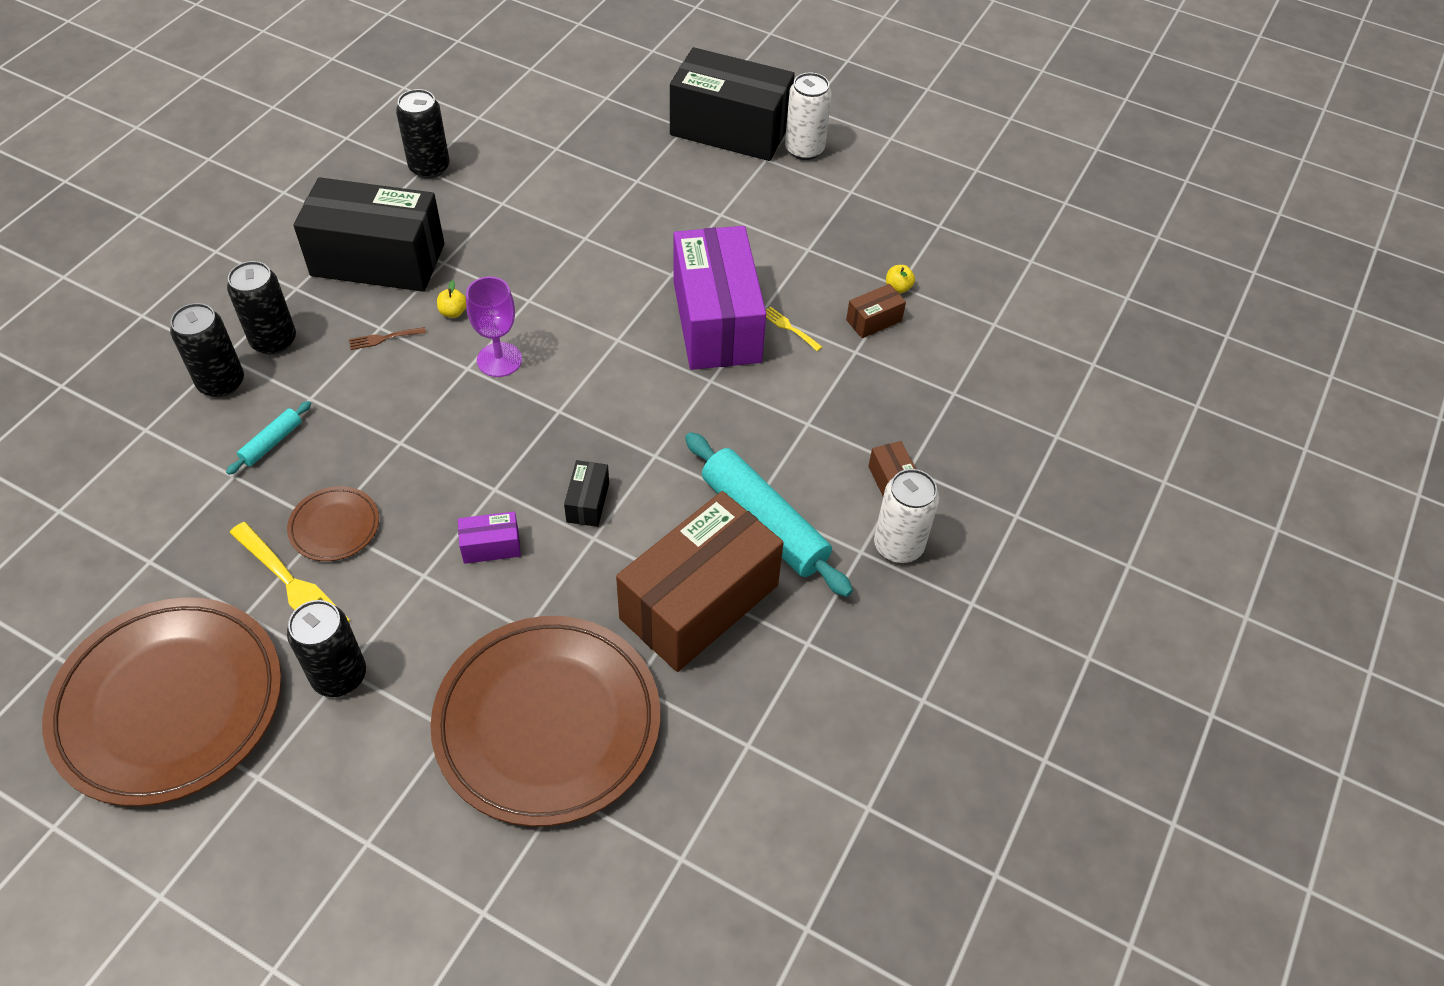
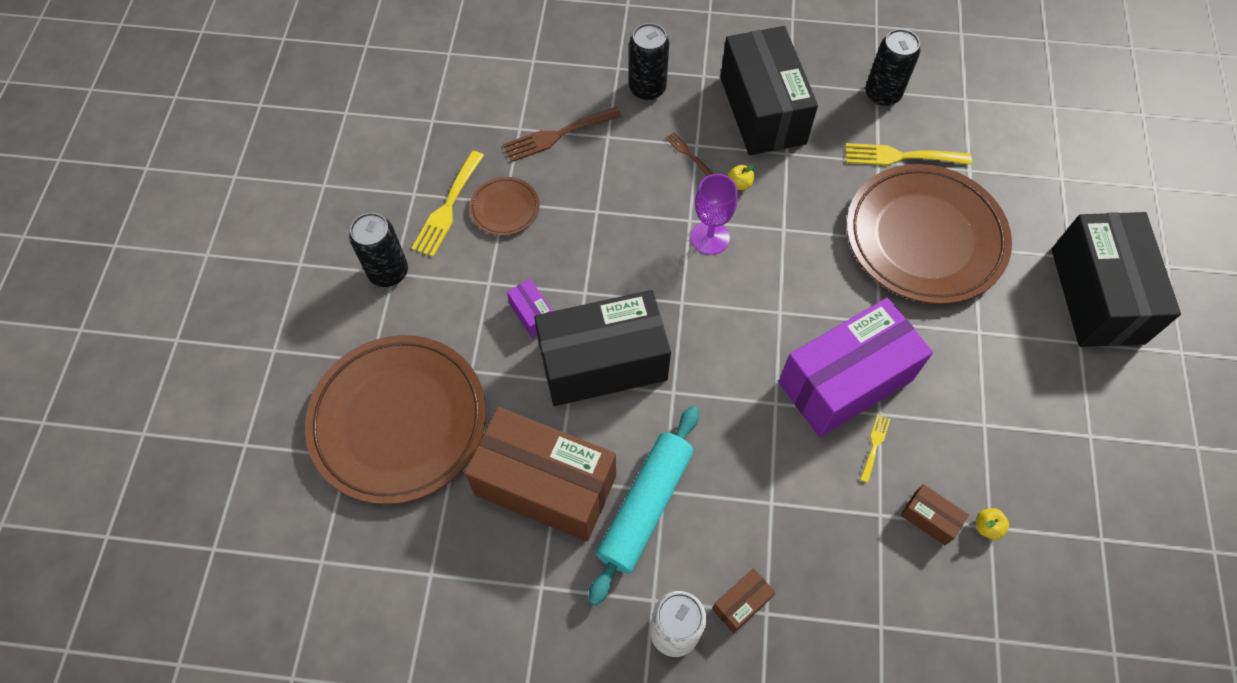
camera: 70 degrees right, 10 degrees up
(169, 704) = (333, 189): brown plate -> brown plate (924, 238)
(221, 383) = (593, 79): black can -> none
(272, 443) = (557, 135): turquoise rolling pin -> brown fork
(508, 185) = (900, 156): none -> yellow fork
(588, 502) = (603, 362): black box -> black box, size x2.47
(804, 149) = (1118, 371): white can -> none

